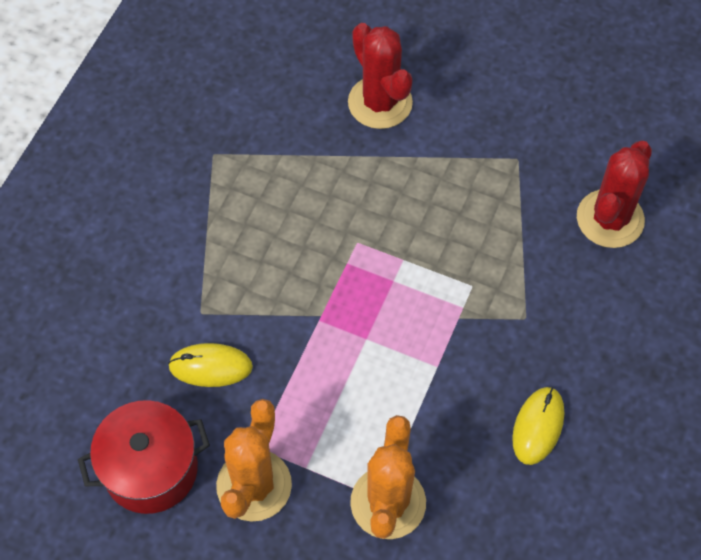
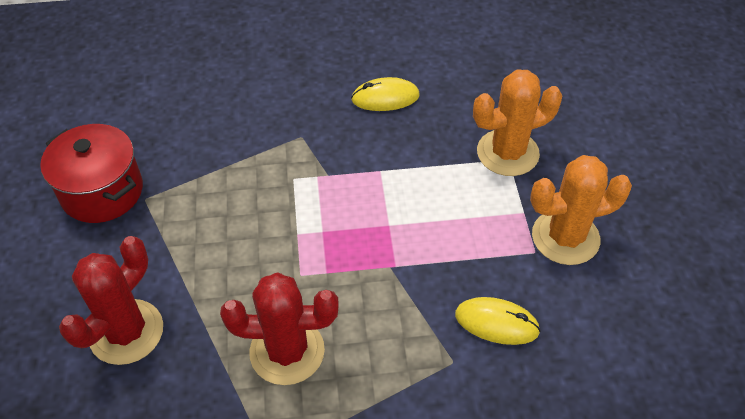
camera: 120 degrees left, 10 degrees down
(151, 469) = (615, 315): red pot -> red pot (102, 192)
(210, 366) = (496, 323): yellow mouse -> yellow mouse turned 45 degrees counterclockwise
(610, 219) = (178, 120): red cactus -> red cactus (287, 351)

